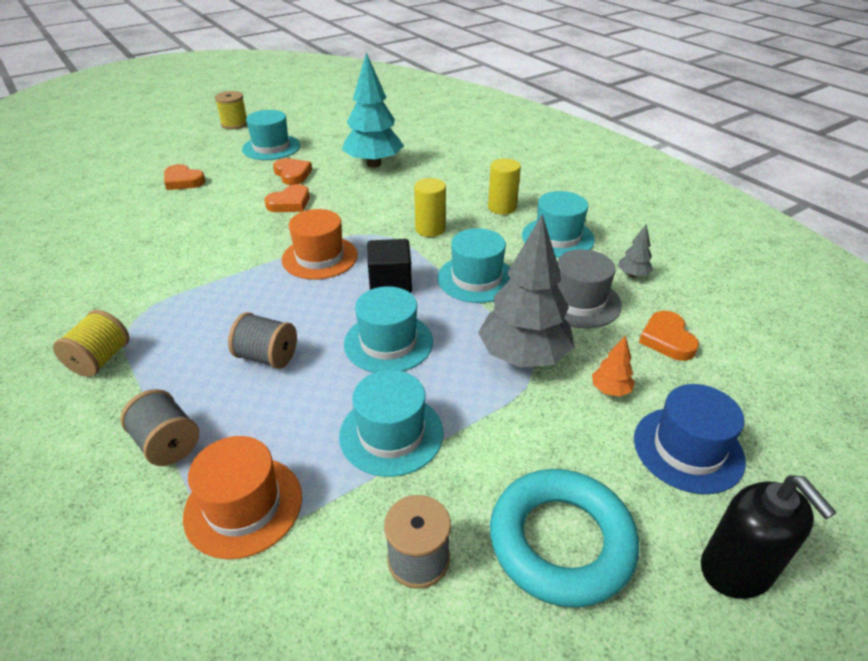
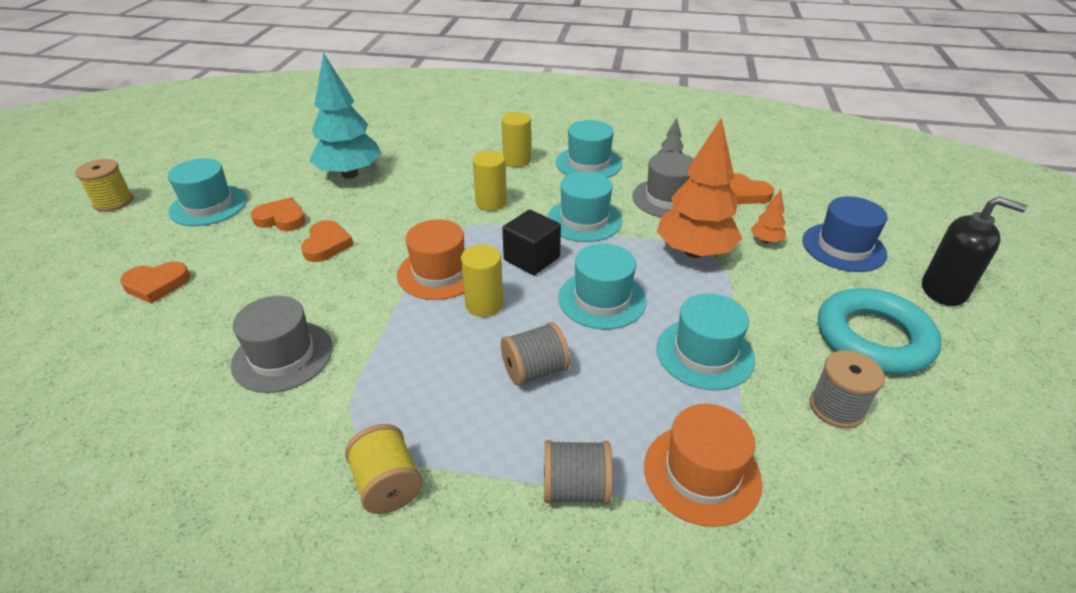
camera: 45 degrees left, 0 degrees up
(170, 255) = (282, 356): none -> grey hat
(310, 295) = (484, 304): none -> yellow cylinder
(523, 356) = (694, 252): grey tree -> orange tree

